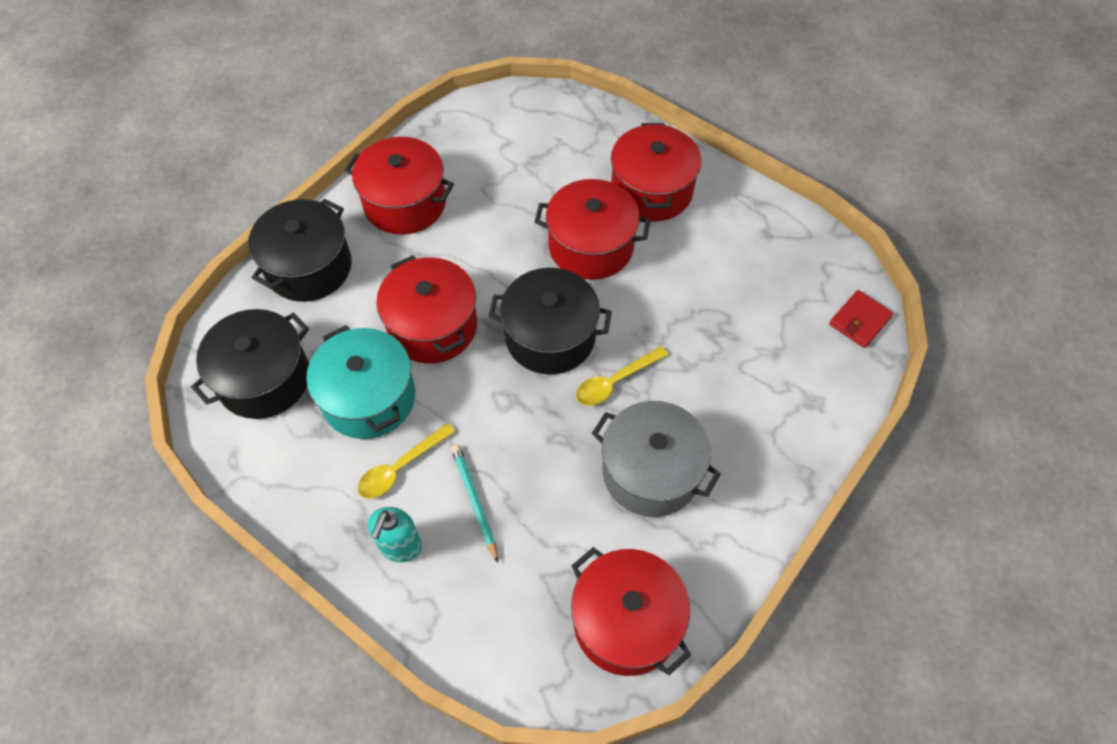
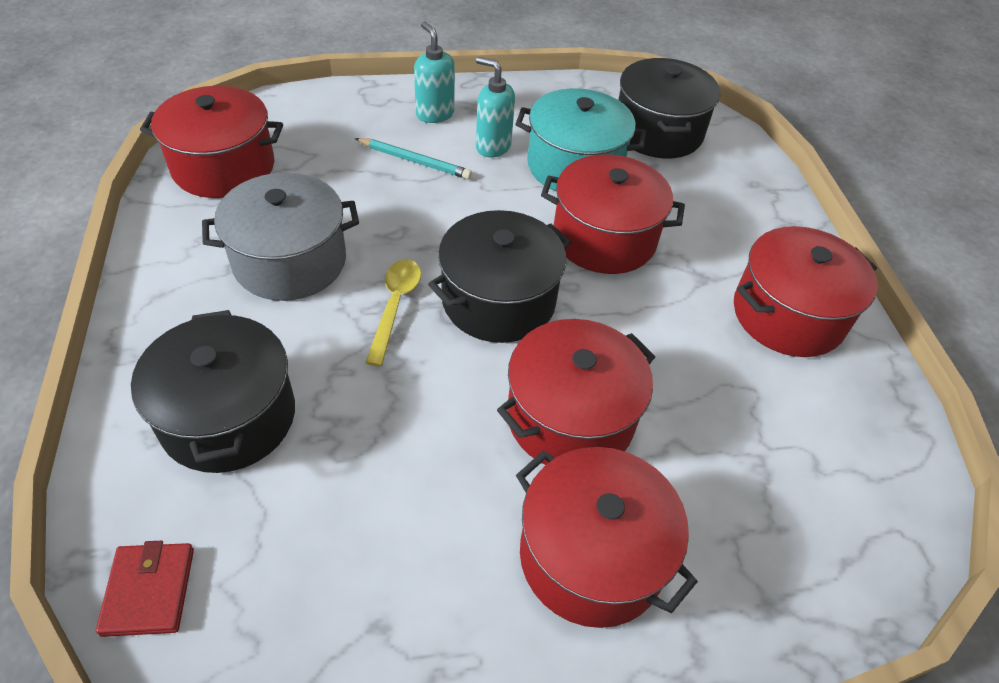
camera: 130 degrees right, 10 degrees down
(309, 267) = (758, 209): black pot -> black pot (228, 417)
(400, 467) = (492, 146): yellow spoon -> turquoise soap dispenser

